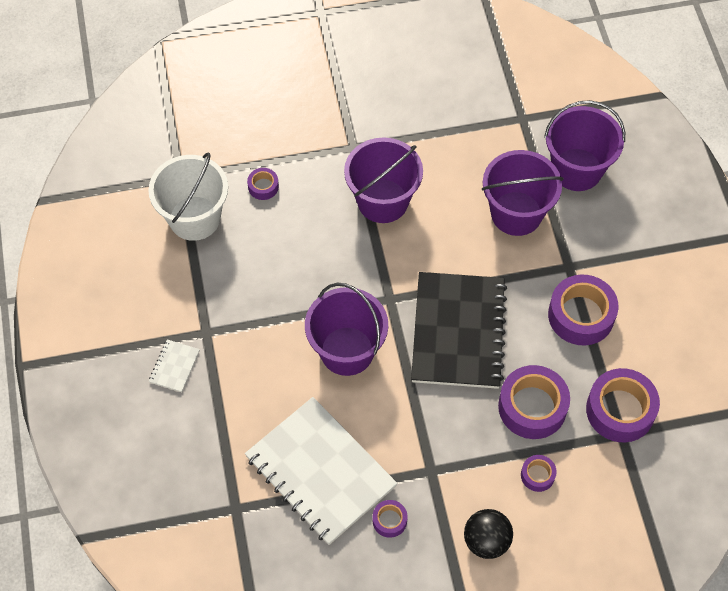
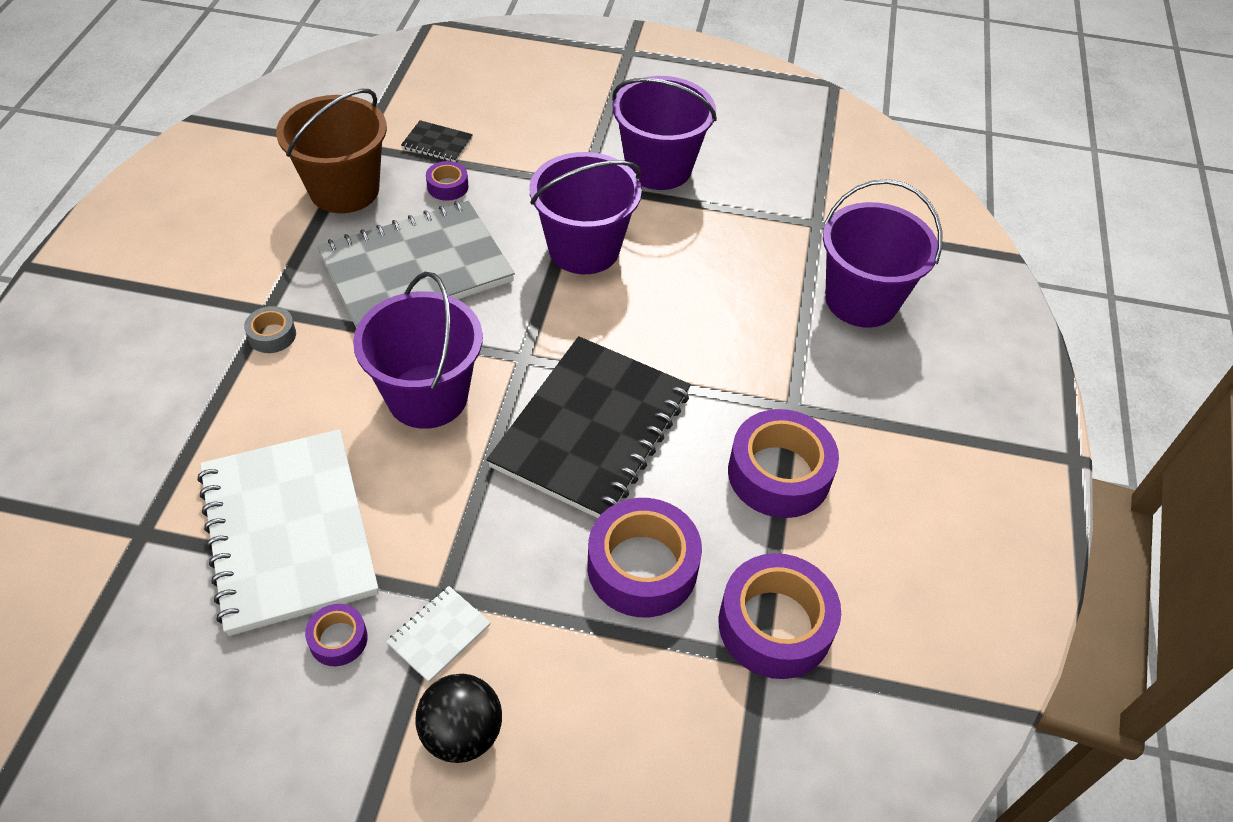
camera: 20 degrees right, 10 degrees down
(174, 366) = (199, 332): white notebook -> white notebook (439, 634)
(194, 218) = (344, 190): white bucket -> brown bucket
(222, 349) = (272, 335): none -> grey tape
(233, 152) = (437, 143): none -> black notebook
(283, 261) = (416, 269): none -> grey notebook
(516, 213) = (752, 321): purple bucket -> purple bucket (658, 168)
(537, 475) = (597, 667): purple tape -> none

